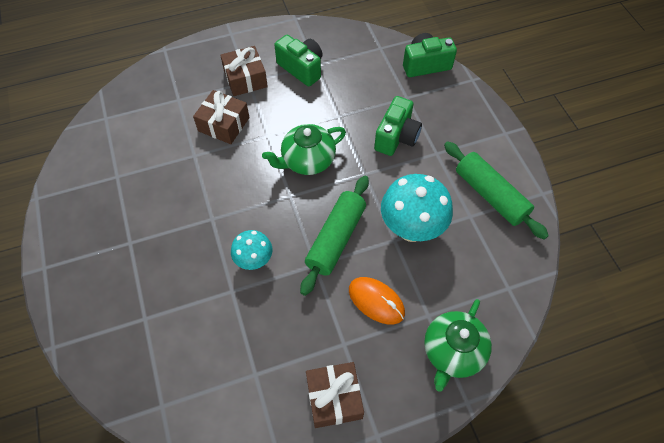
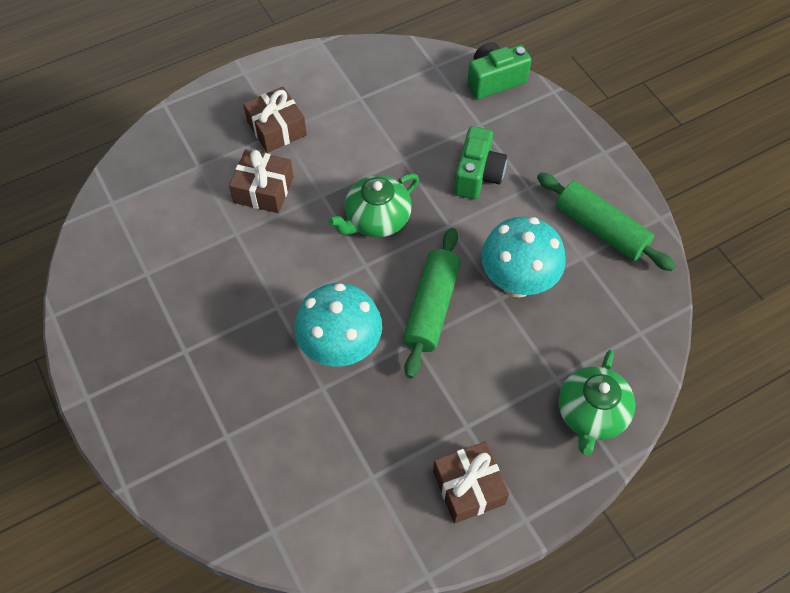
camera: 10 degrees left, 0 degrees up
(254, 261) = (341, 348): turquoise mushroom -> turquoise mushroom, size x1.73
(301, 68) = (344, 106): green camera -> none
(376, 301) = (493, 372): orange mouse -> none

